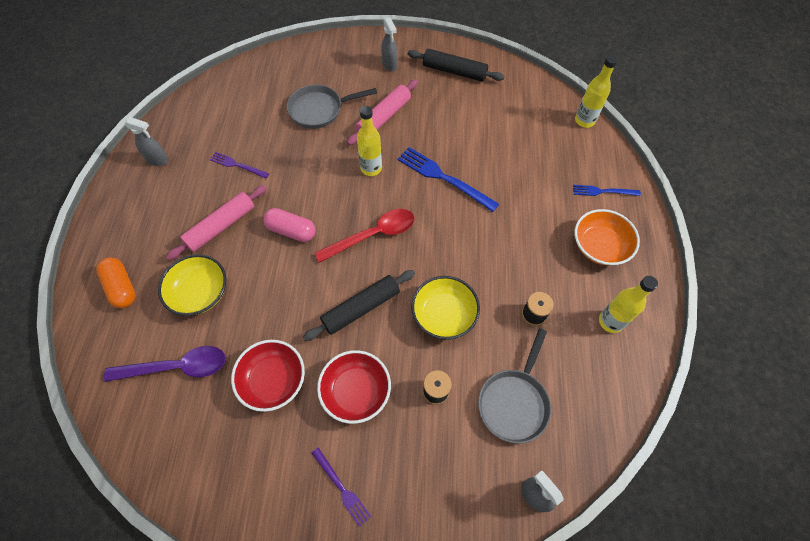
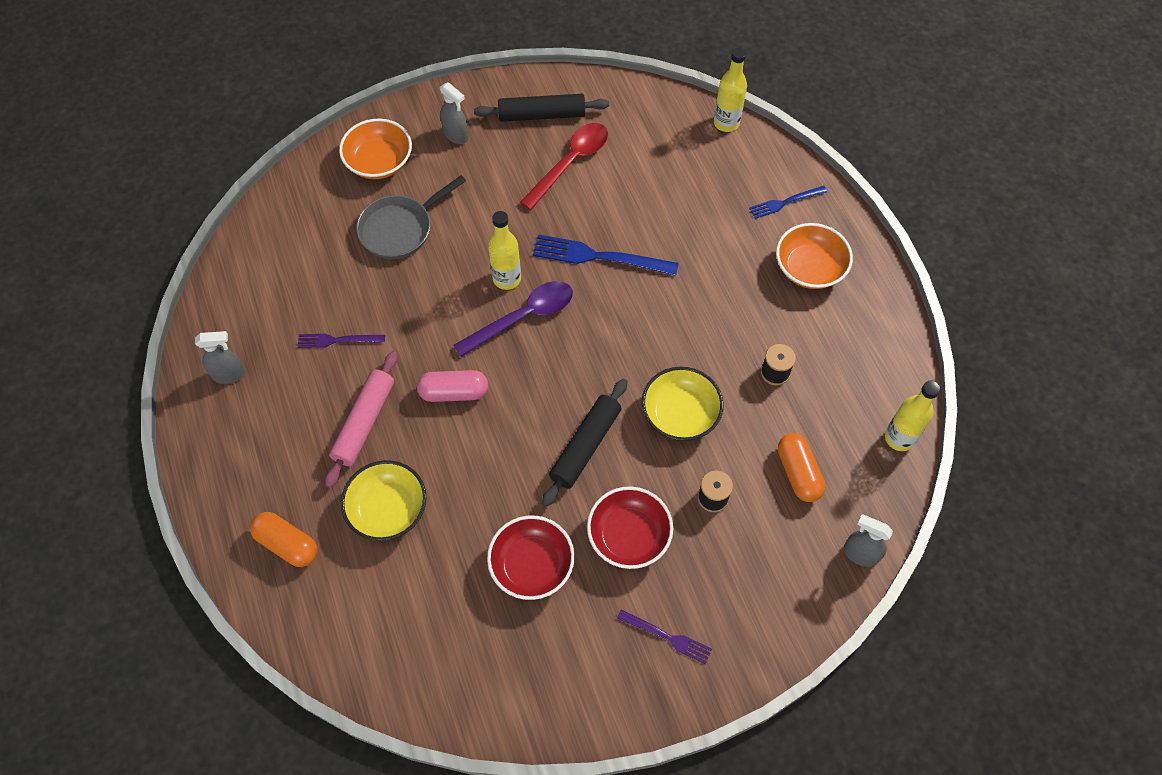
camera: 25 degrees left, 0 degrees up
(177, 367) = (413, 600): purple spoon -> purple spoon (523, 317)
(331, 64) = (379, 162): none -> orange bowl
(373, 235) = (553, 358): red spoon -> red spoon (570, 163)
(384, 117) = (486, 208): pink rolling pin -> none
(514, 402) = (798, 473): grey pan -> orange capsule
(610, 322) = (857, 347): yellow bottle -> yellow bottle (899, 438)

